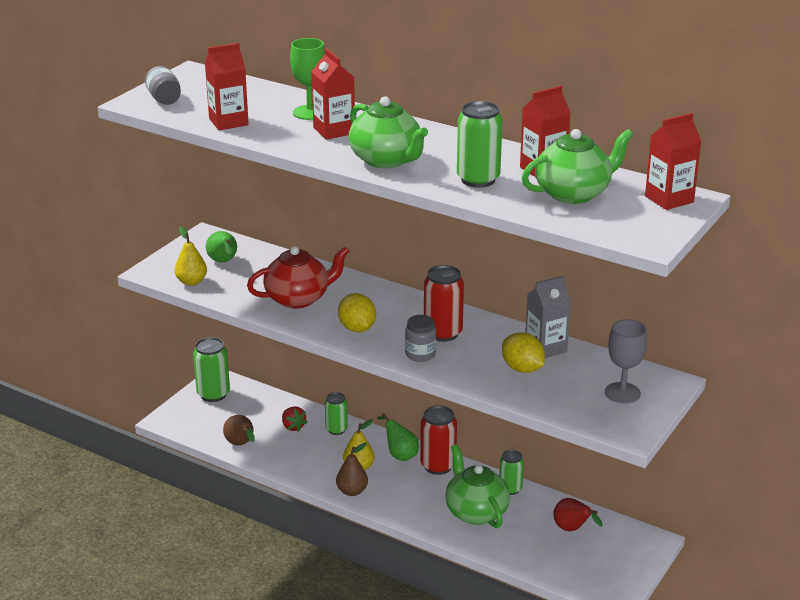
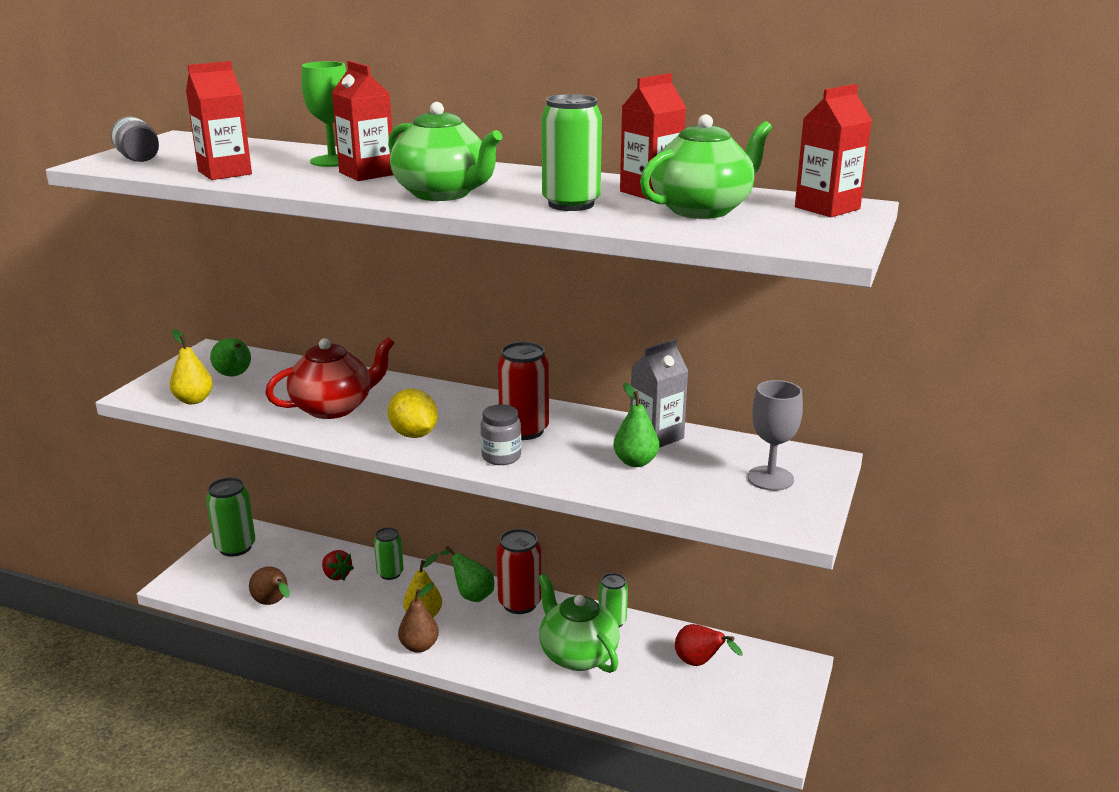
camera: 10 degrees left, 5 degrees down
(522, 369) = (635, 462): yellow lemon -> green pear

